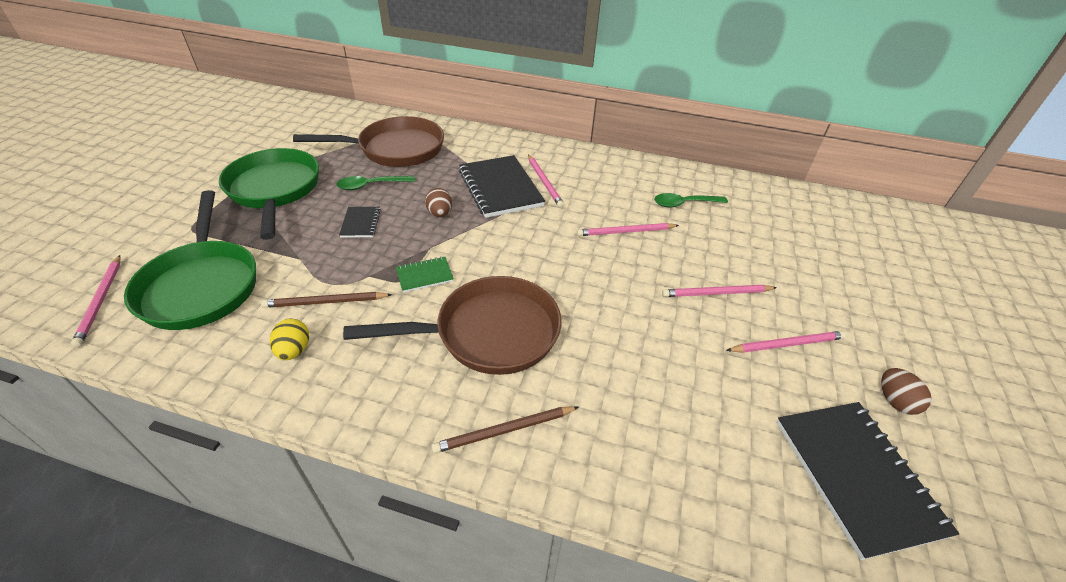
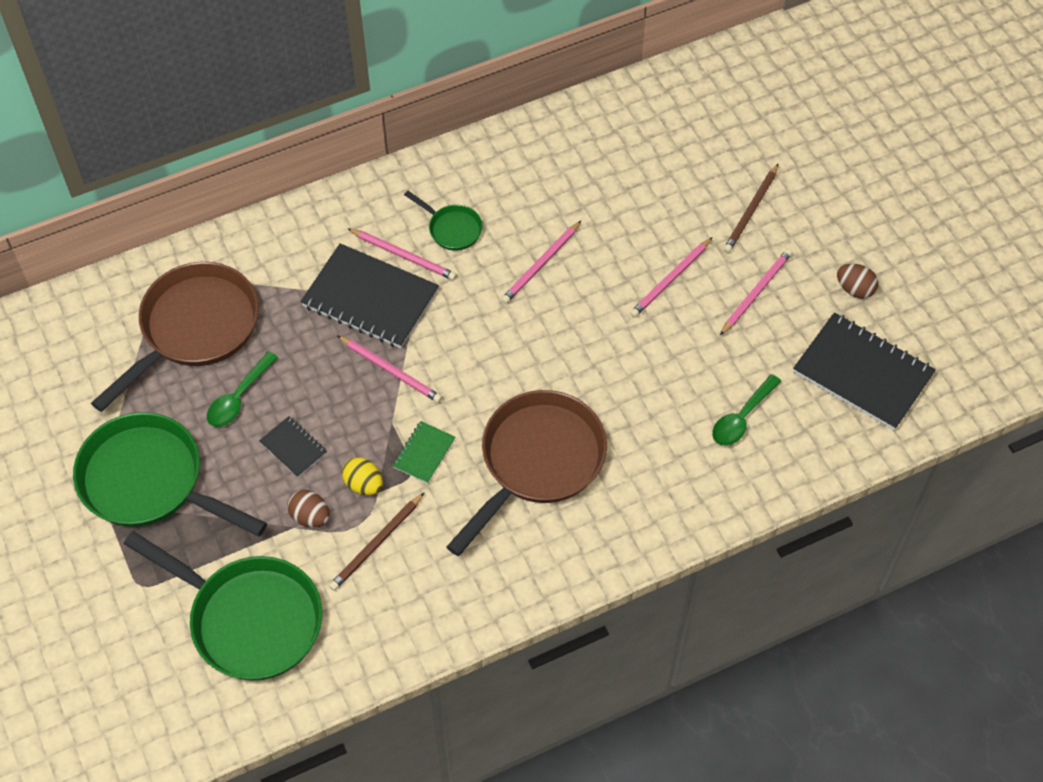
camera: 40 degrees left, 15 degrees up
(101, 301) = (187, 701): pink pencil -> pink pencil (391, 371)
(294, 350) = (411, 598): yellow egg -> yellow egg (364, 484)
(440, 213) = (352, 377): brown egg -> brown egg (310, 516)
(504, 431) = (629, 525): brown pencil -> brown pencil (751, 211)
(588, 187) = (452, 229): none -> green pan
(684, 204) = (560, 184): green spoon -> green spoon (742, 418)

